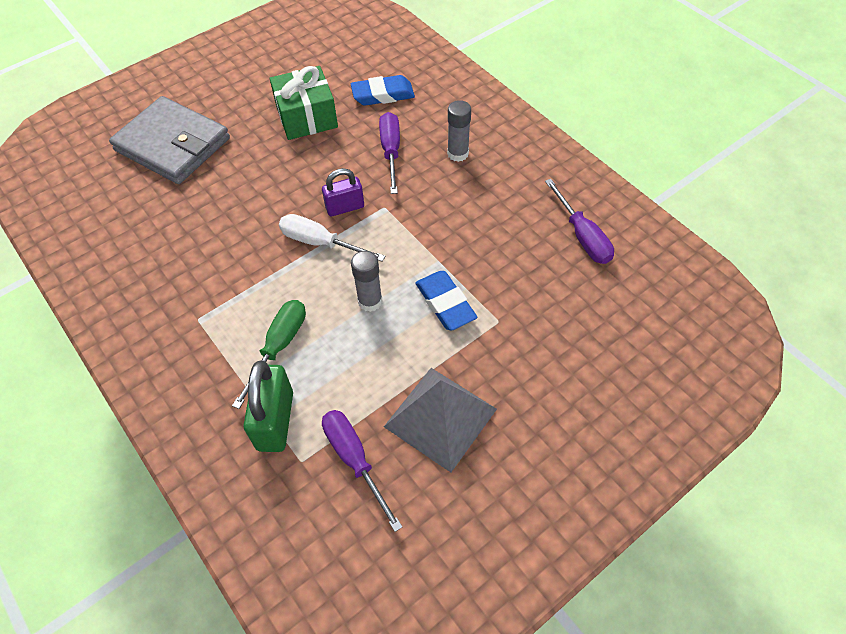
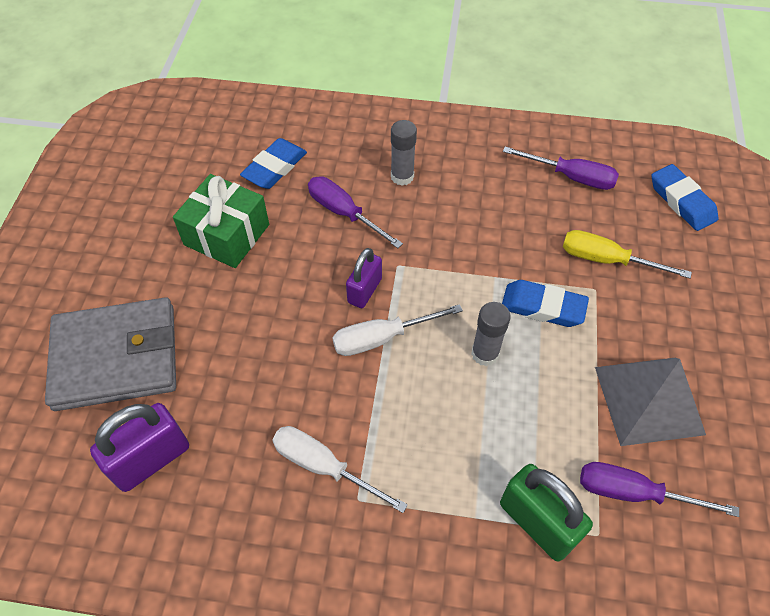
camera: 45 degrees left, 0 degrees up
(128, 211) = (151, 459): none -> purple padlock
(202, 287) = (324, 466): none -> white screwdriver
(279, 346) = (460, 457): green screwdriver -> none
(533, 309) = (606, 260): none -> yellow screwdriver
(651, 314) = (681, 201): none -> blue eraser

